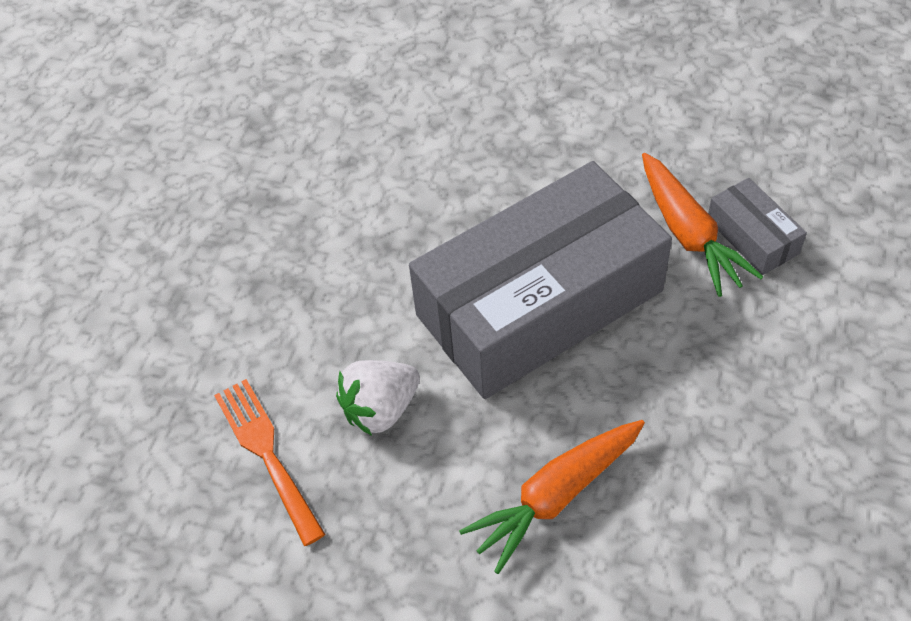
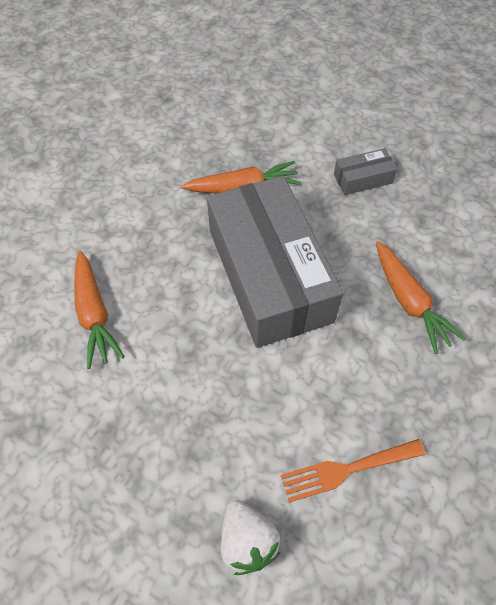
camera: 80 degrees left, 5 degrees up
(380, 409) = (327, 386): white strawberry -> white strawberry (247, 541)
(415, 137) = (94, 314): none -> orange carrot
(752, 236) = (256, 161): grey box -> grey box (363, 178)

